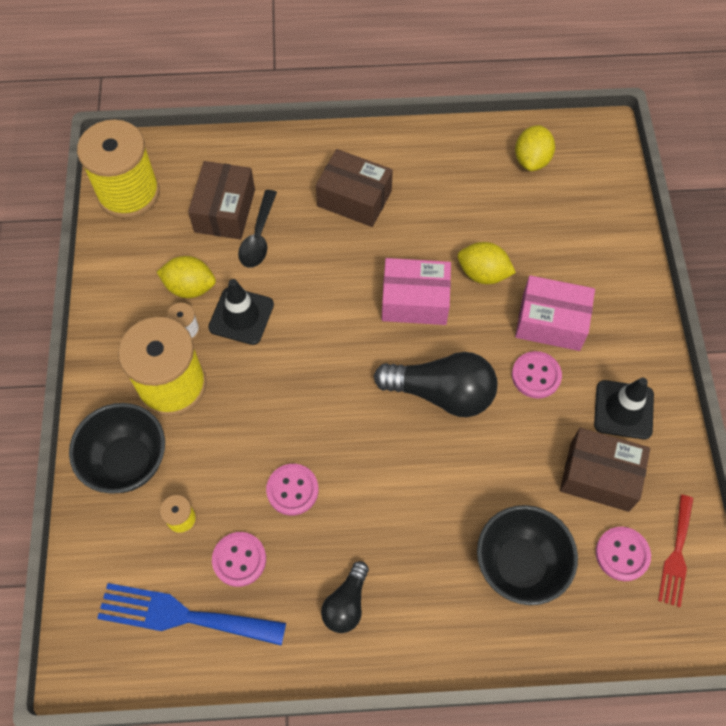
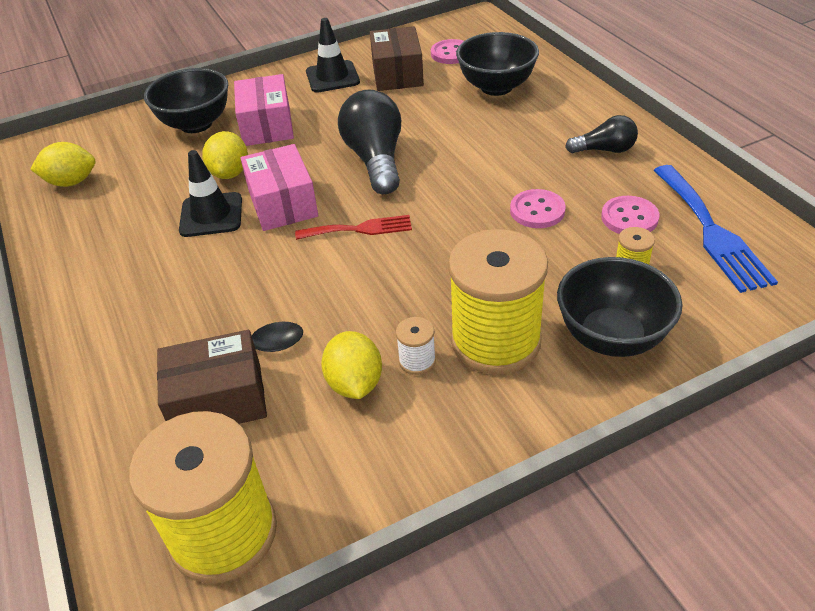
camera: 110 degrees left, 20 degrees down
(241, 316) = (370, 320): black traffic cone -> black traffic cone (211, 215)
(354, 198) = (160, 288): brown box -> none
(536, 375) = (326, 120): pink button -> none
(584, 265) = (196, 124): none -> black bowl
(676, 555) = (434, 36): red fork -> red fork (360, 229)

